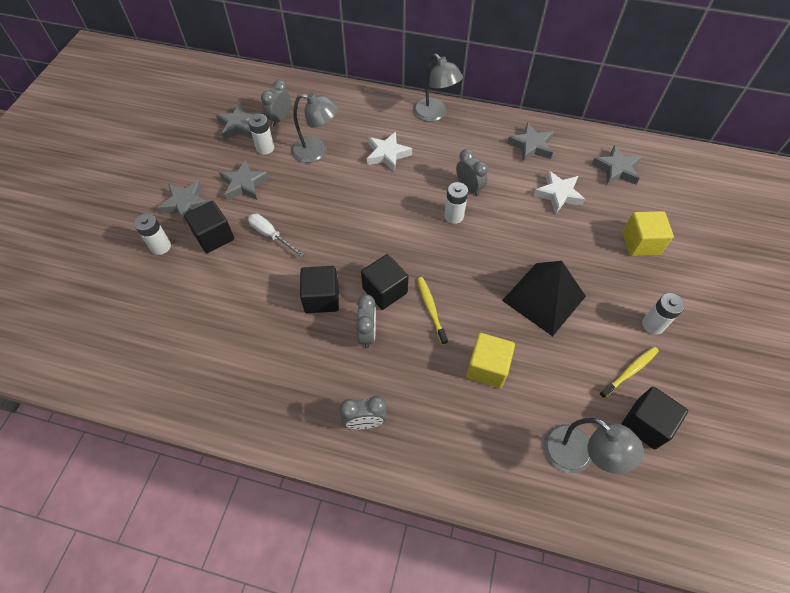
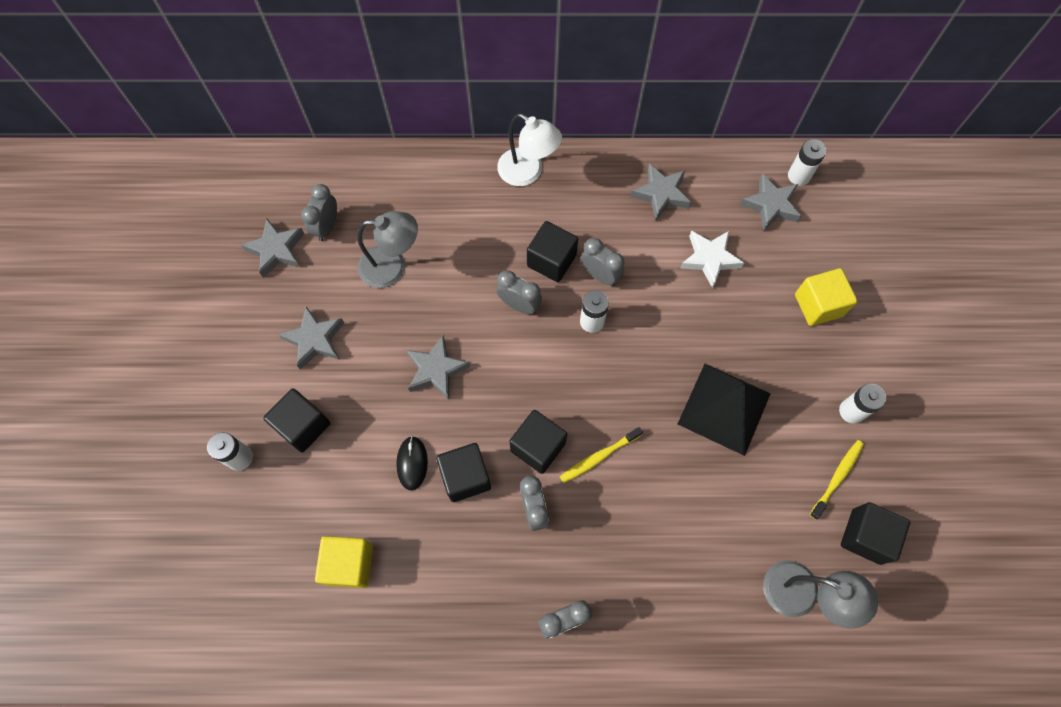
camera: 15 degrees left, 10 degrees up
(186, 204) = (249, 388): grey star -> grey star (436, 370)
(265, 148) = (323, 277): white battery -> white battery (799, 176)
(271, 235) = (375, 406): white screwdriver -> none
(284, 279) = (412, 463): none -> black mouse
(387, 154) = (484, 250): white star -> none
(401, 194) = (519, 305): none -> grey clock
(431, 309) = (598, 457): yellow toothbrush -> yellow toothbrush turned 90 degrees counterclockwise
(434, 114) = (528, 173): grey lamp -> white lamp
(435, 171) = (551, 260): none -> black cube
(487, 367) = (681, 515): yellow cube -> yellow cube (349, 564)

